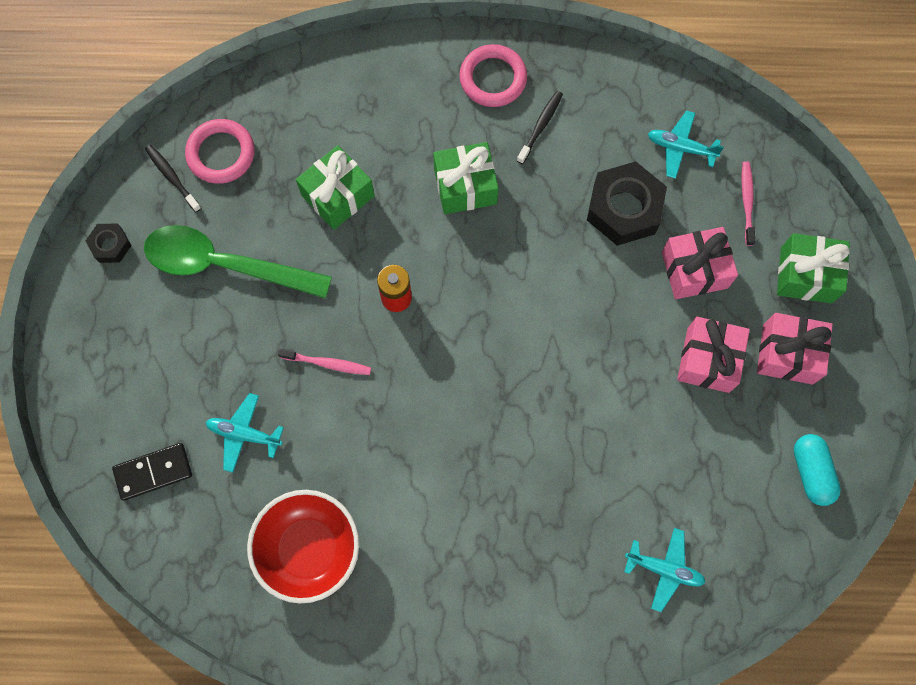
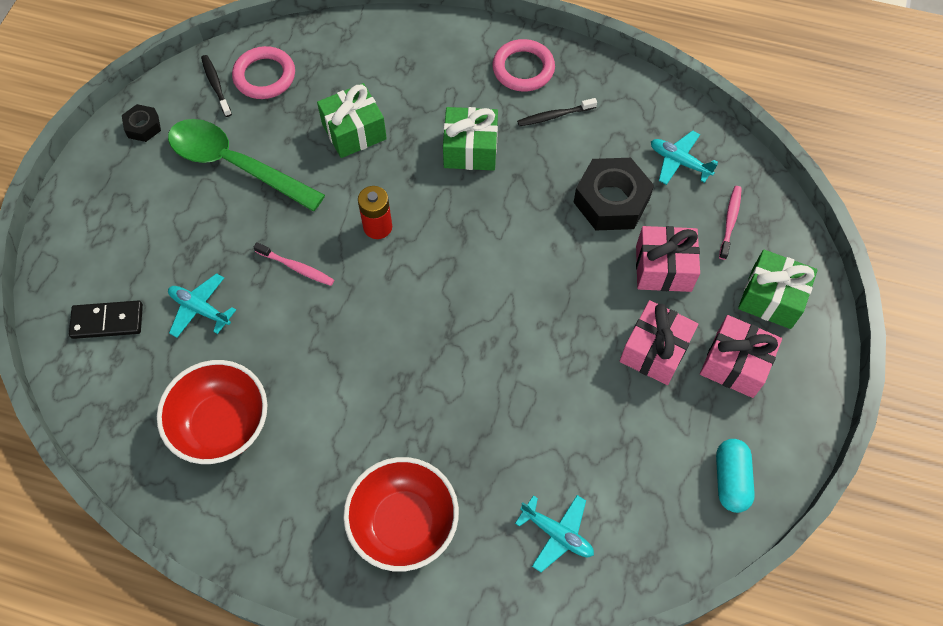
camera: 15 degrees right, 10 degrees down
(517, 598) = (404, 523): none -> red bowl
(540, 126) = (554, 116): black toothbrush -> black toothbrush turned 150 degrees counterclockwise

